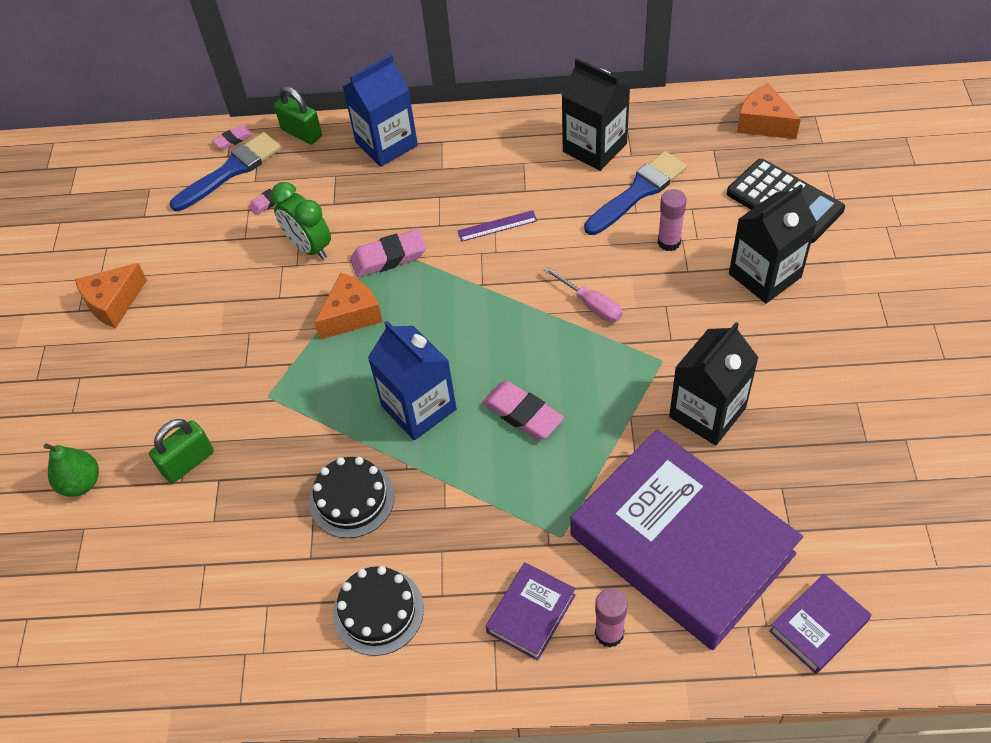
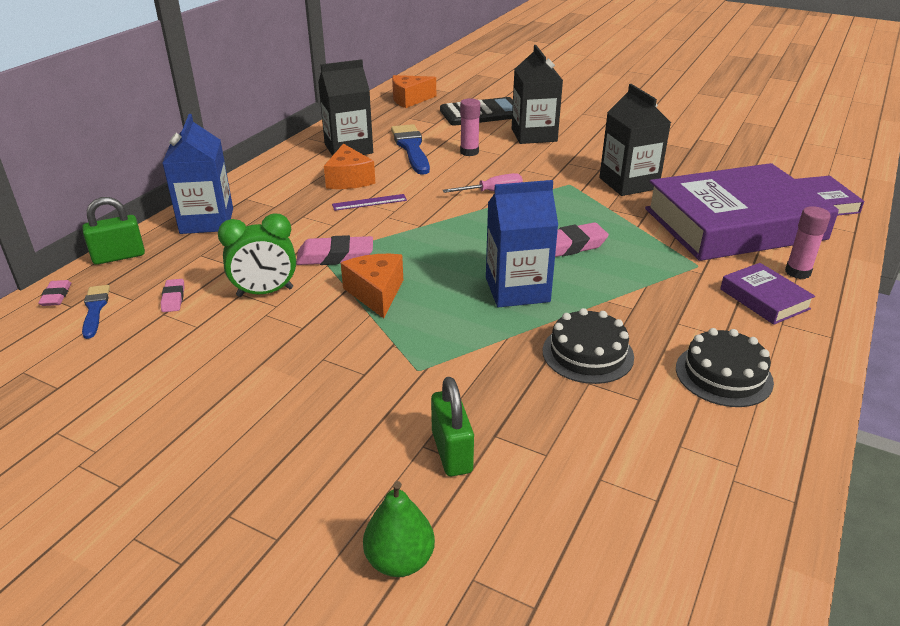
camera: 65 degrees left, 20 degrees down
(113, 303) = (151, 449): orange cheese -> orange cheese (349, 180)
(231, 170) = (95, 309): blue brush -> blue brush, size x0.56
(388, 257) = (335, 256): pink eraser -> pink eraser turned 75 degrees clockwise
(497, 226) = (369, 202): purple ruler -> purple ruler turned 60 degrees clockwise

